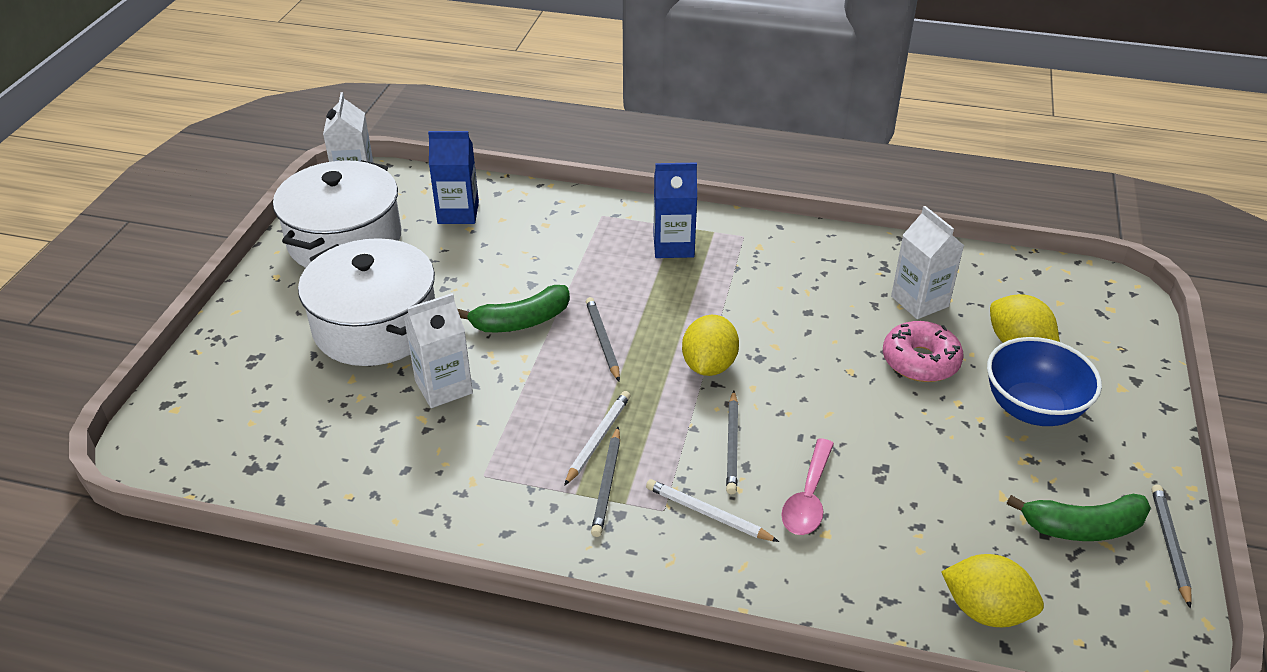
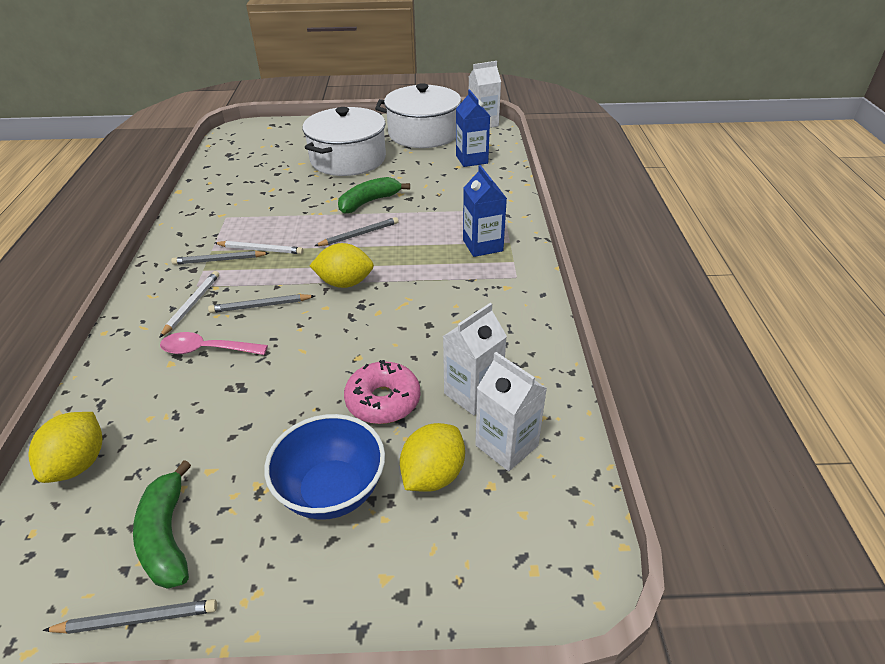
camera: 75 degrees right, 0 degrees up
(443, 387) = (299, 190): white carton -> white carton (506, 445)
(522, 321) = (369, 202): green banana -> green banana turned 90 degrees clockwise

